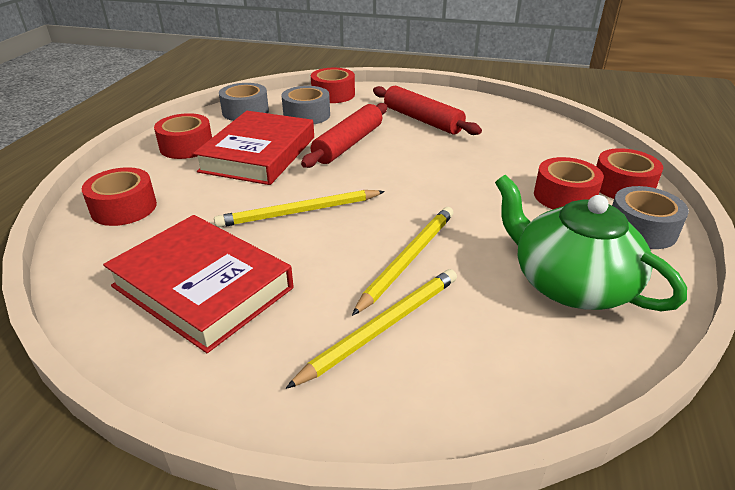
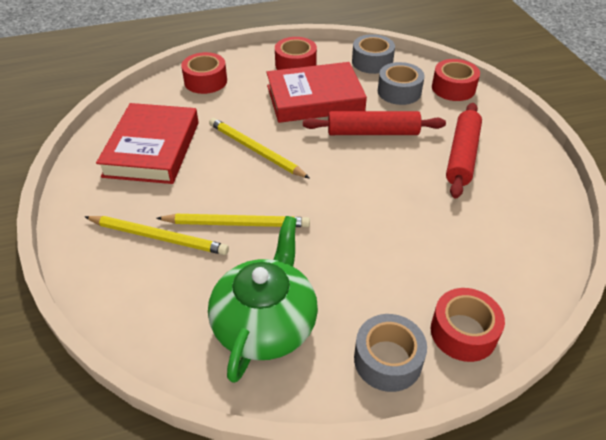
camera: 60 degrees right, 10 degrees up
(564, 196) = (403, 291): red tape -> none

